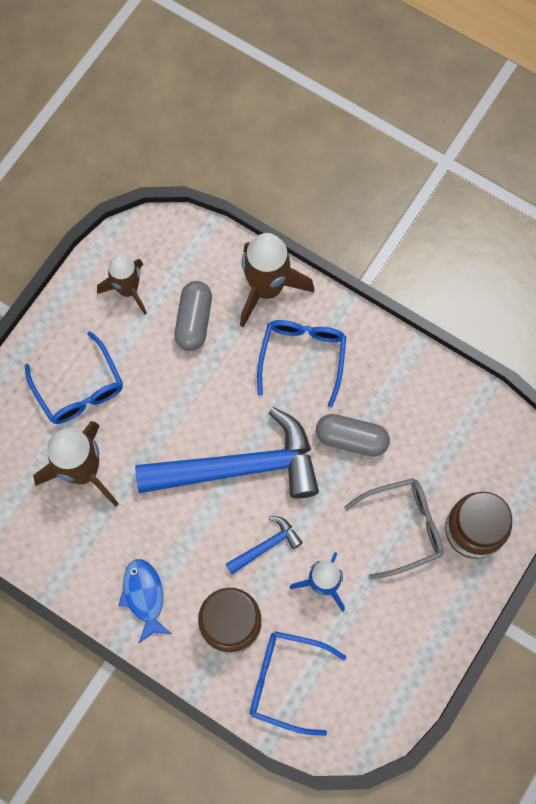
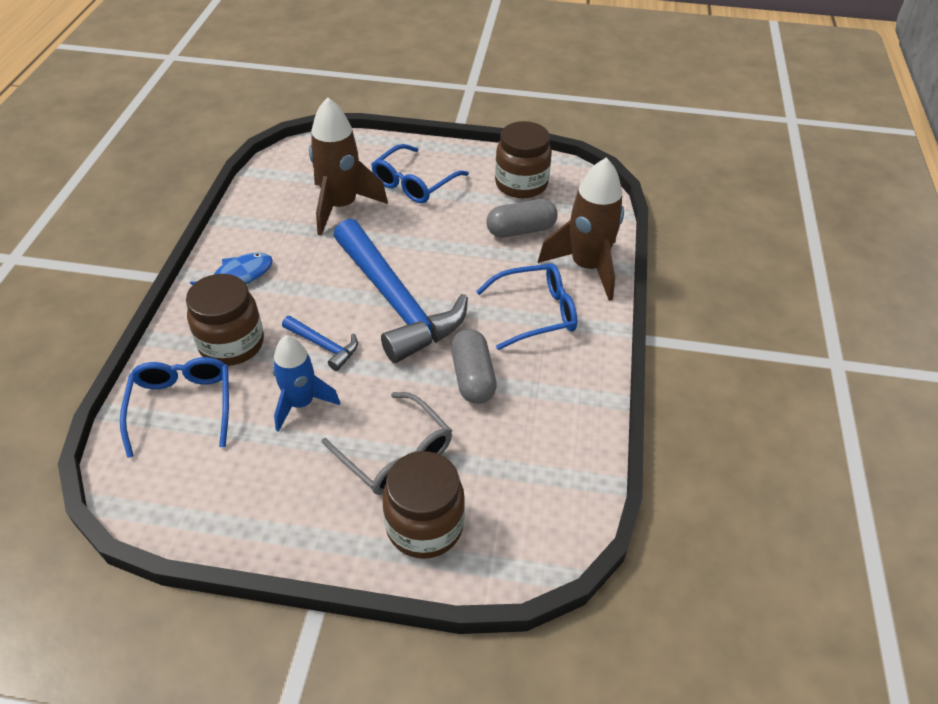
camera: 65 degrees right, 25 degrees down
(128, 290) = (521, 184): brown rocket -> brown jar

